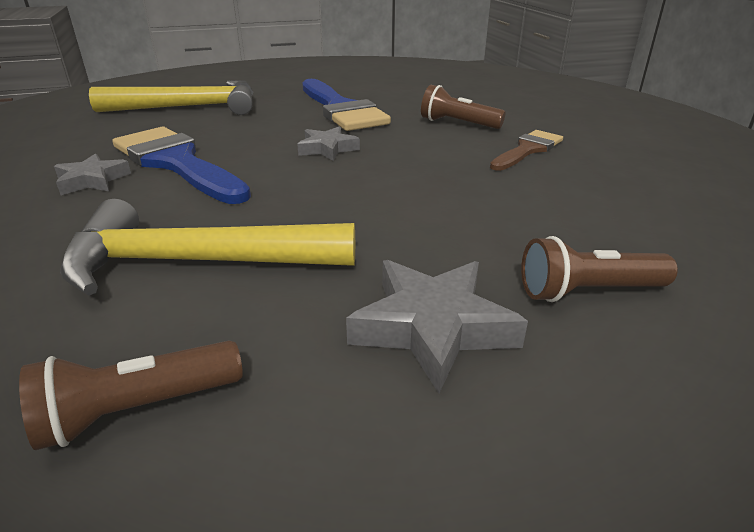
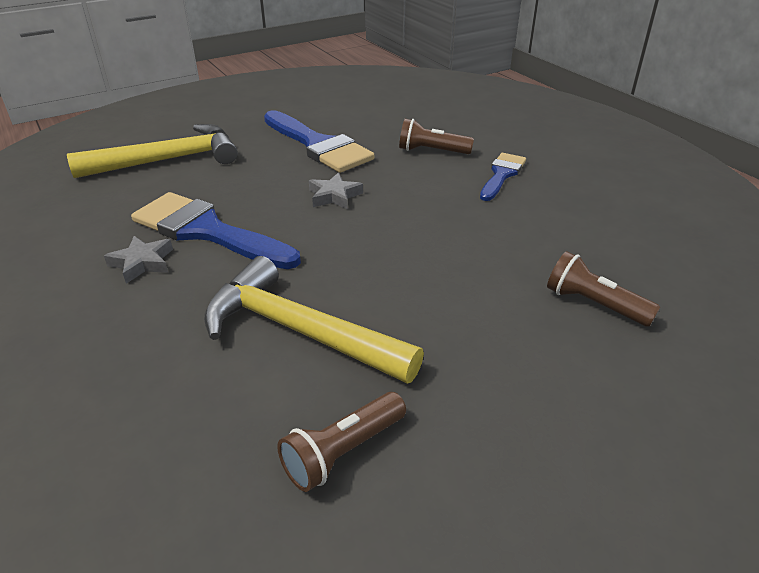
camera: 15 degrees left, 5 degrees up
(194, 262) = (298, 330): yellow hammer -> yellow hammer turned 45 degrees clockwise
(433, 327) = (504, 352): grey star -> none
(527, 150) = (502, 174): brown brush -> blue brush
(588, 291) = (594, 304): brown flashlight -> brown flashlight turned 60 degrees clockwise

